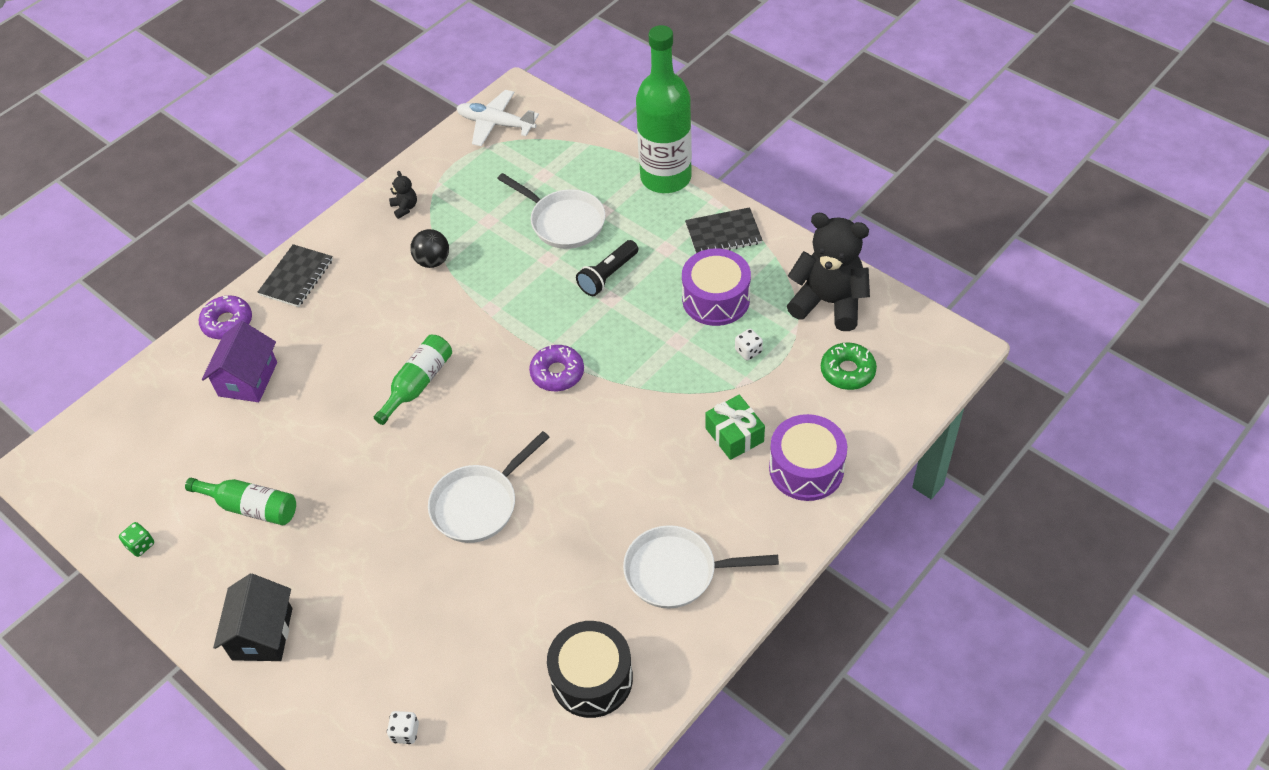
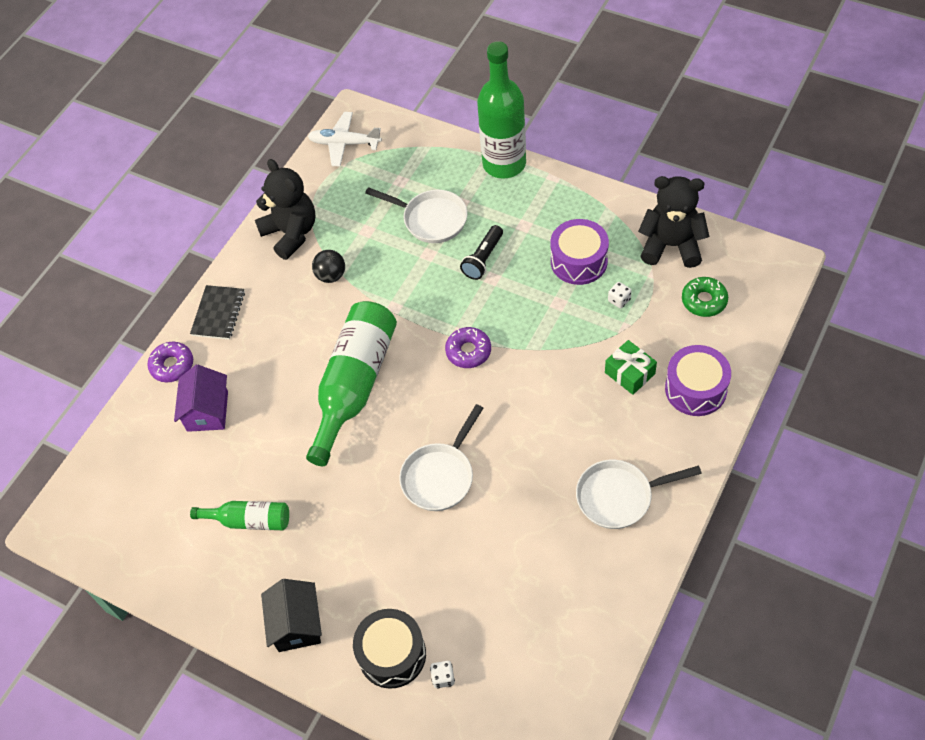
camera: 10 degrees left, 5 degrees up
(140, 545) = (166, 573): green dice -> none
(405, 208) = (291, 233): black teddy bear -> black teddy bear, size x2.43
(418, 384) = (355, 385): green bottle -> green bottle, size x1.90
(592, 678) = (579, 599): black drum -> black drum (392, 654)
(723, 234) = (567, 203): black notebook -> none

